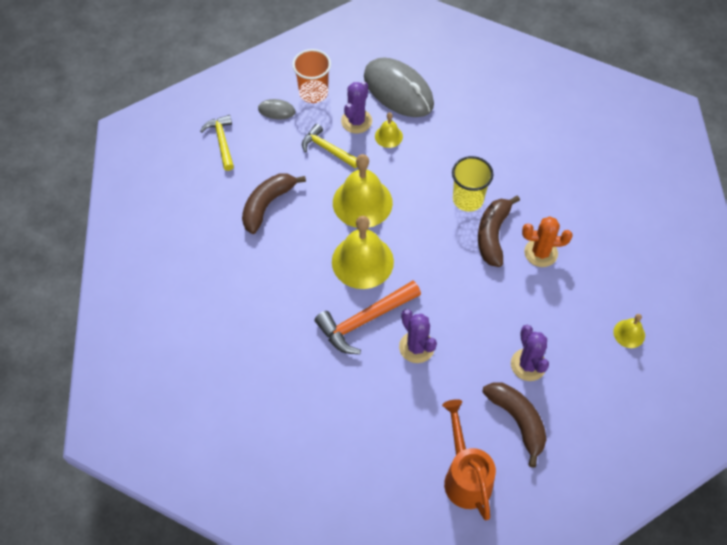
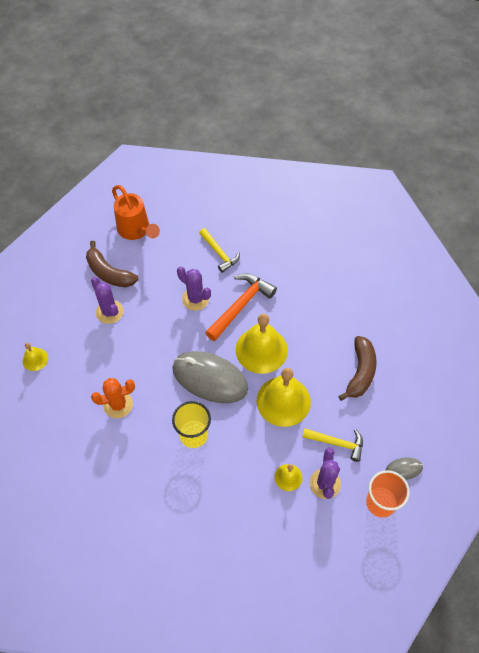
camera: 160 degrees right, 0 degrees up
(222, 142) = (432, 418): yellow hammer -> yellow hammer (219, 253)
(398, 90) = (300, 536): grey mouse -> grey mouse (210, 378)
(492, 235) = (163, 407): brown banana -> none

